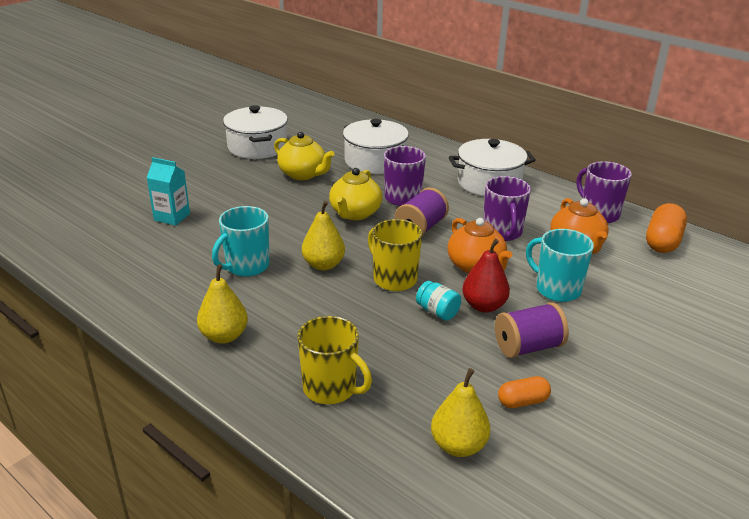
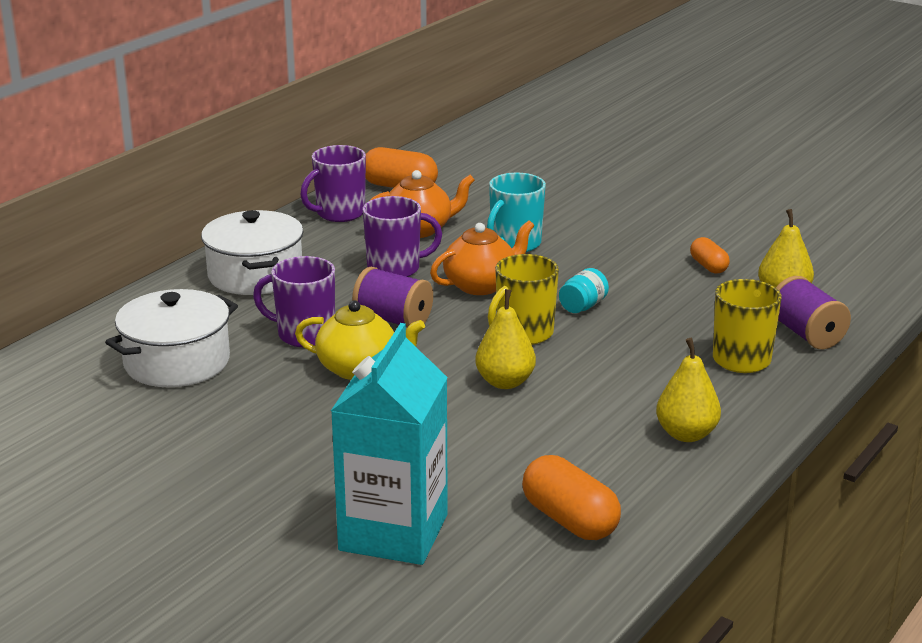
camera: 95 degrees left, 5 degrees down
(149, 273) = (569, 520): none -> orange capsule
(172, 217) = (393, 532): turquoise carton -> turquoise carton, size x1.90
(246, 266) = (526, 440): turquoise mug -> none
(257, 147) = (103, 484): white pot -> none
(303, 174) = (226, 423): yellow teapot -> none
(484, 306) = (561, 282): red pear -> none
(528, 347) = (625, 261): purple spool -> purple spool (806, 334)

